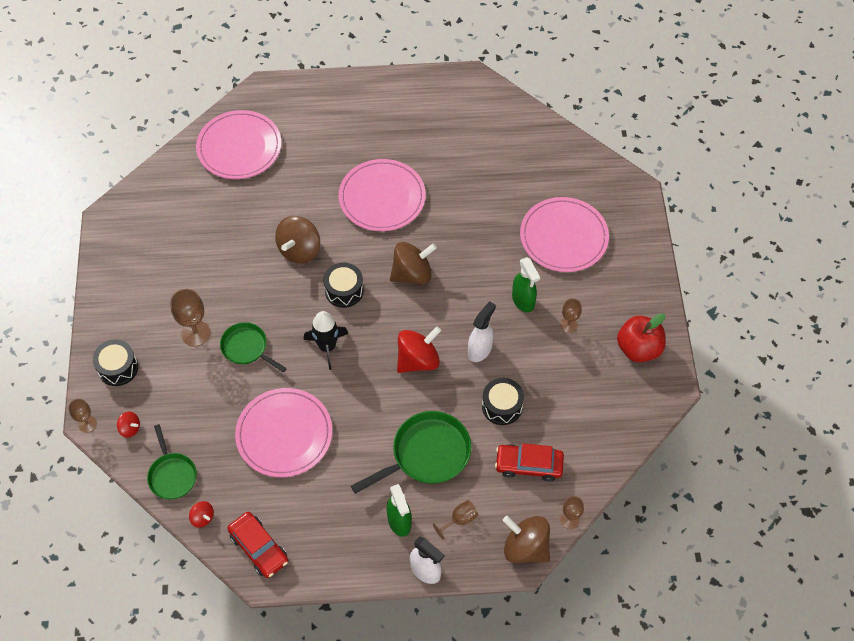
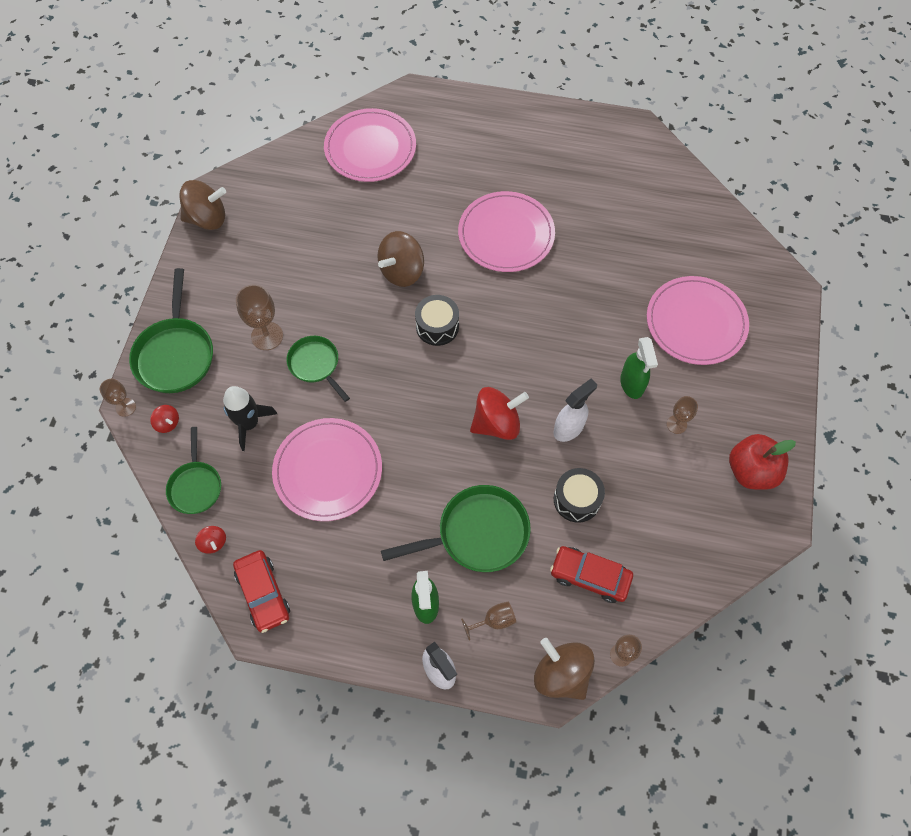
camera: 15 degrees right, 5 degrees up
(118, 368) = (175, 354): black drum -> green pan
(327, 347) = (402, 384): black rocket -> black rocket (249, 423)
(412, 274) = (516, 325): brown spinning top -> brown spinning top (207, 218)

